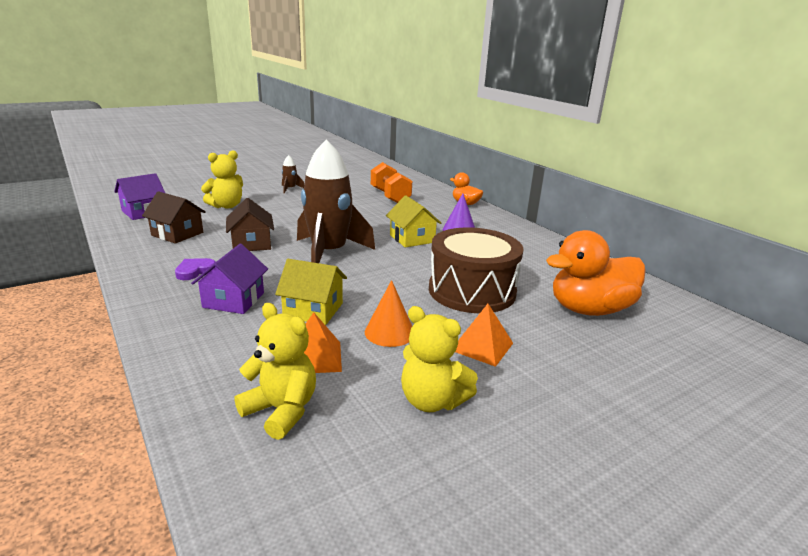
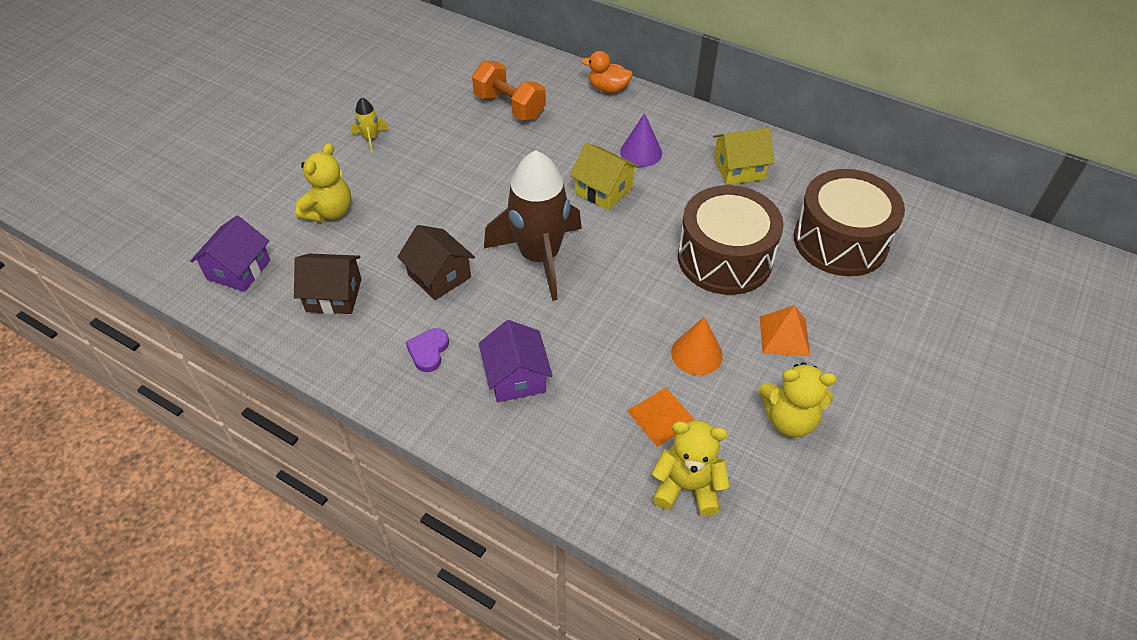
camera: 25 degrees left, 25 degrees up
(290, 189) = (371, 138): brown rocket -> yellow rocket
(313, 310) = (605, 355): yellow house -> yellow house (739, 168)
(589, 309) = (840, 241): orange duck -> brown drum

